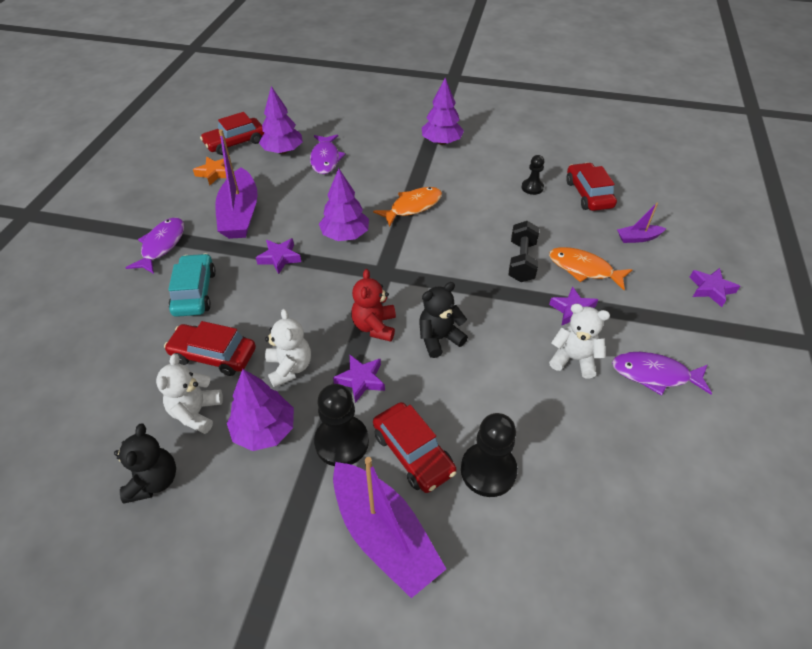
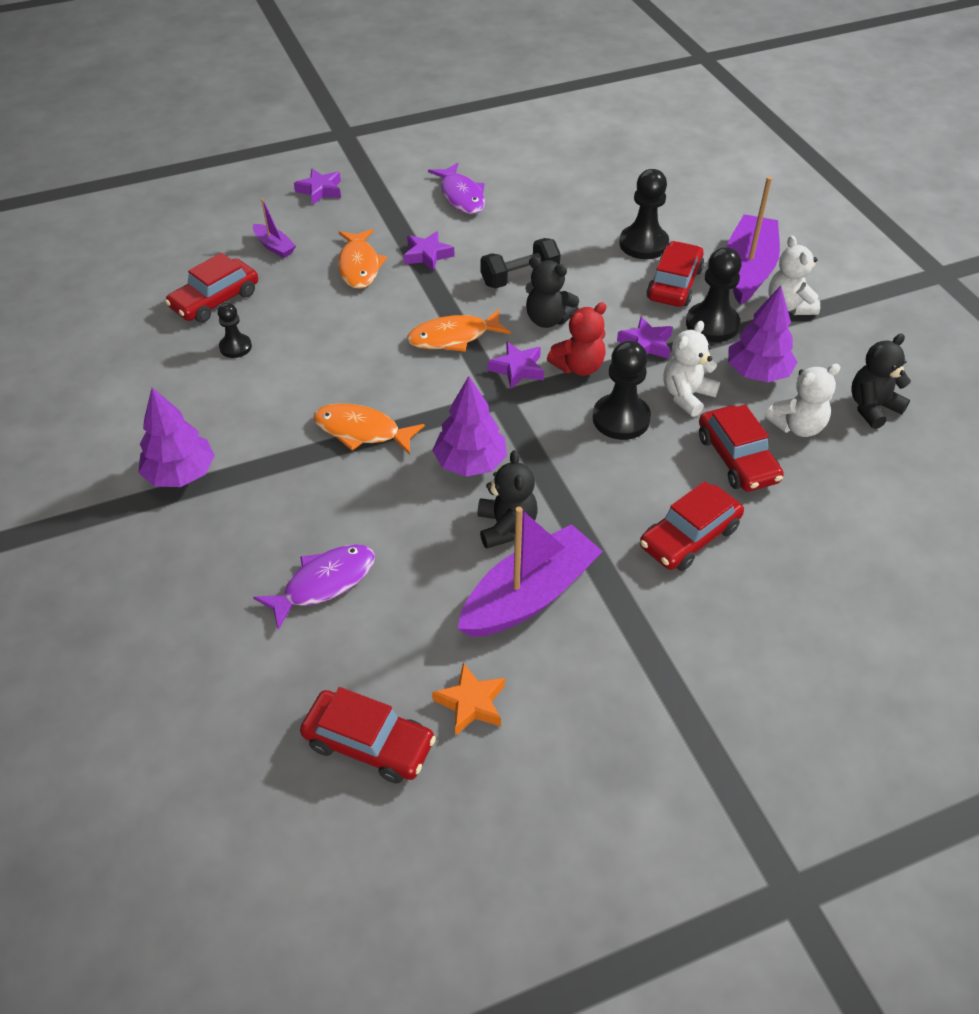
camera: 125 degrees left, 0 degrees up
(162, 245) = (662, 635): purple fish -> none
(195, 292) = (689, 537): turquoise car -> red car
(279, 258) = (564, 498): purple star -> purple star (517, 369)
(283, 151) = (343, 653): purple tree -> none
(288, 227) = (506, 527): none -> black teddy bear
(308, 319) = (621, 419): none -> black pawn
(462, 279) = (453, 337): none -> orange fish
(521, 261) = (385, 308): black dumbbell -> black dumbbell (520, 277)
(573, 359) = (488, 238): white teddy bear -> white teddy bear (789, 306)

